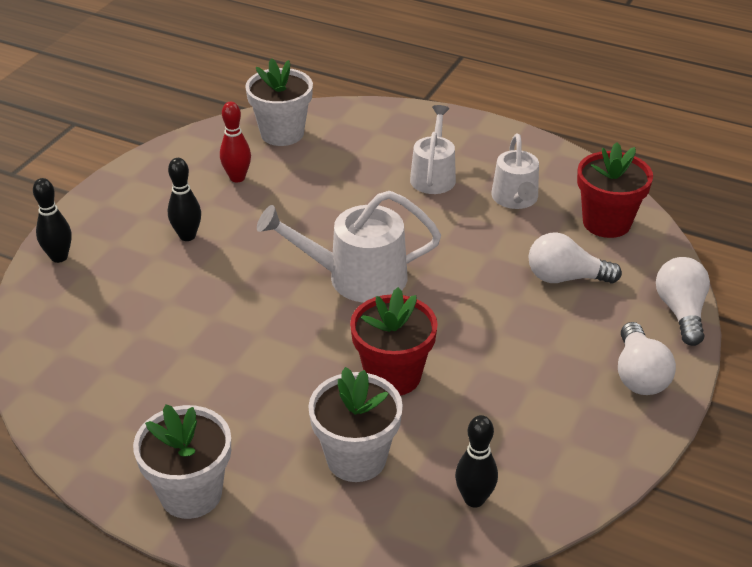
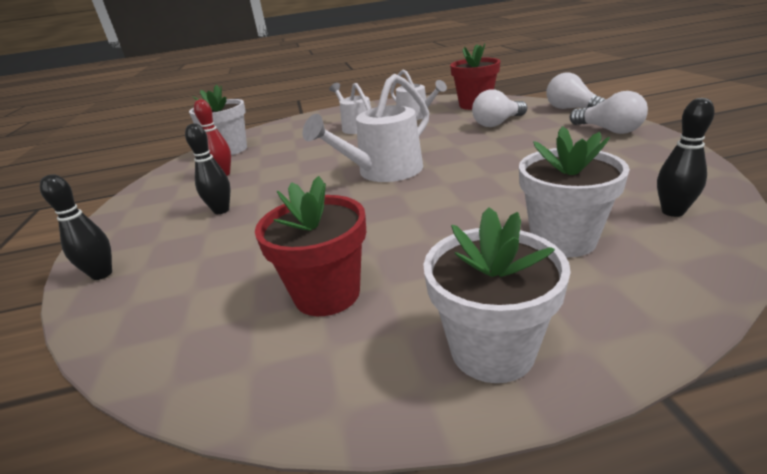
camera: 35 degrees left, 10 degrees down
(393, 376) = (494, 193): red flower pot -> red flower pot (327, 294)

